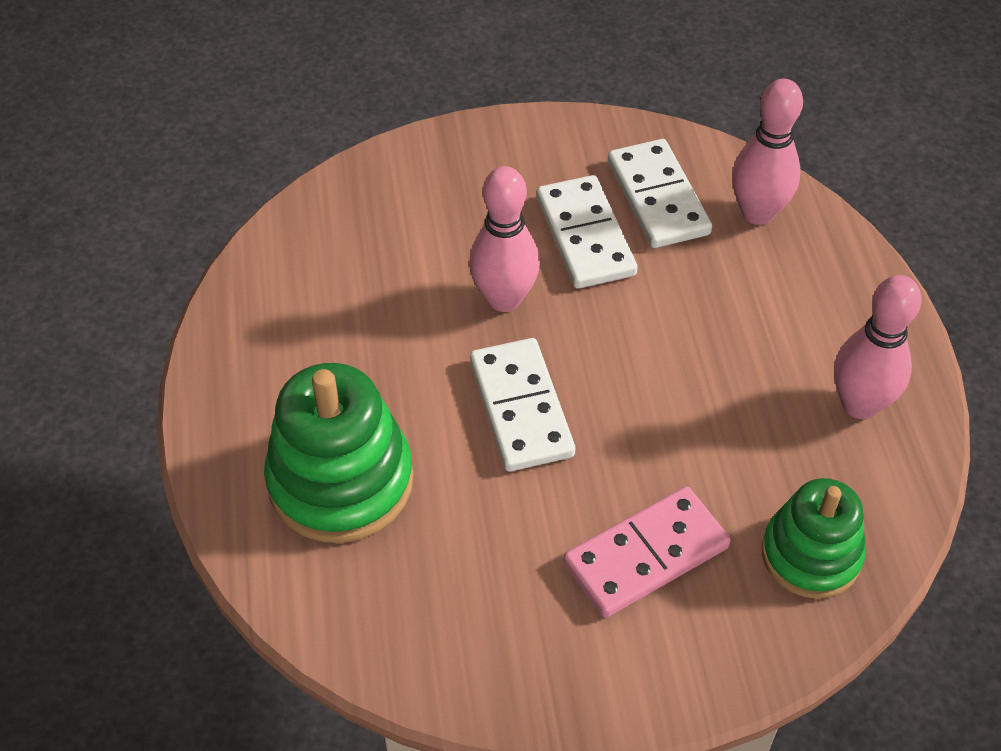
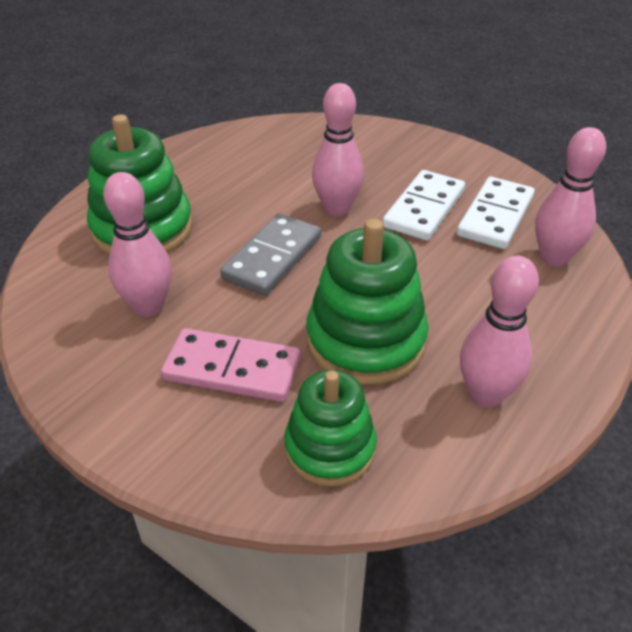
camera: 45 degrees right, 10 degrees down
(482, 561) = (148, 307): none -> pink bowling pin
(521, 408) = (273, 258): white domino -> grey domino
(715, 430) = (365, 341): none -> green stacking toy

